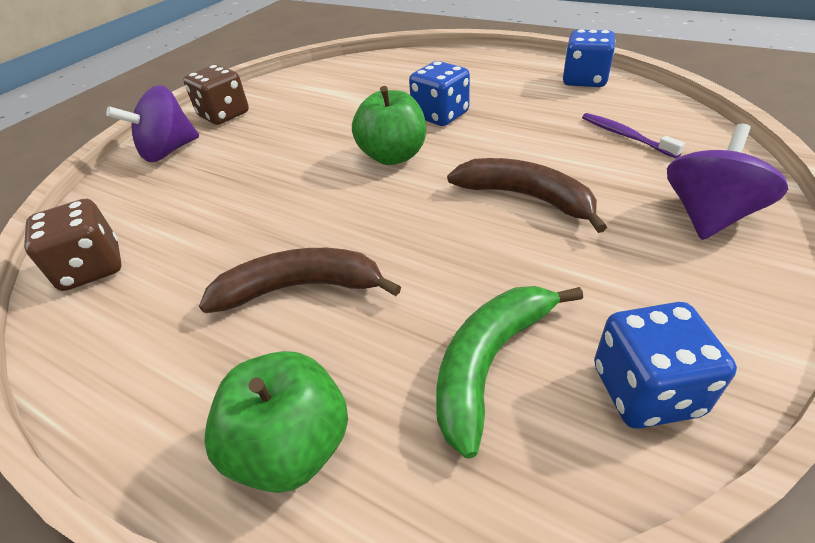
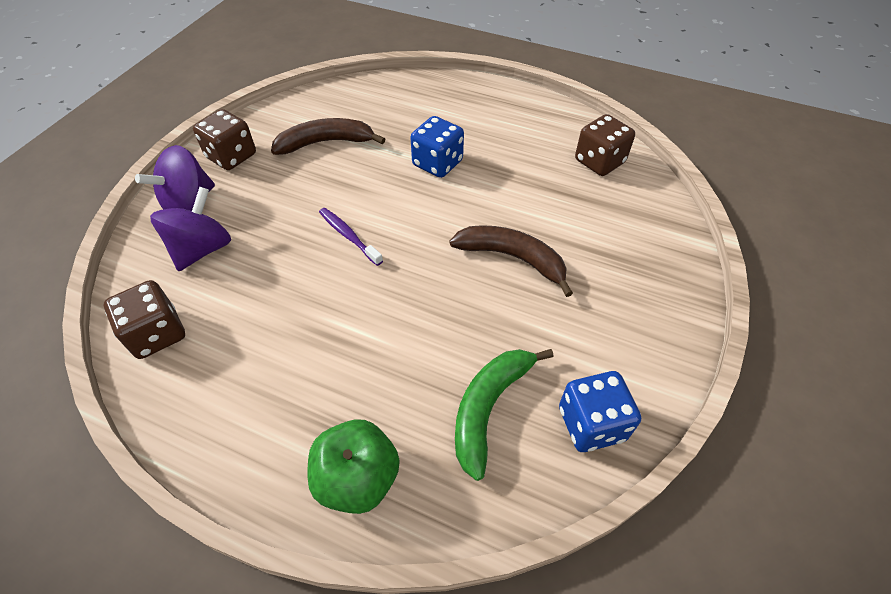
camera: 10 degrees left, 10 degrees up
(301, 288) = (341, 349): brown banana -> brown banana (326, 142)
(393, 156) = (400, 211): green apple -> none
(584, 80) = (563, 123): blue dice -> none
(625, 136) = (593, 192): purple toothbrush -> purple toothbrush (349, 236)
(630, 110) = (599, 161): none -> brown dice
(708, 216) = (647, 276): purple spinning top -> purple spinning top (202, 249)

